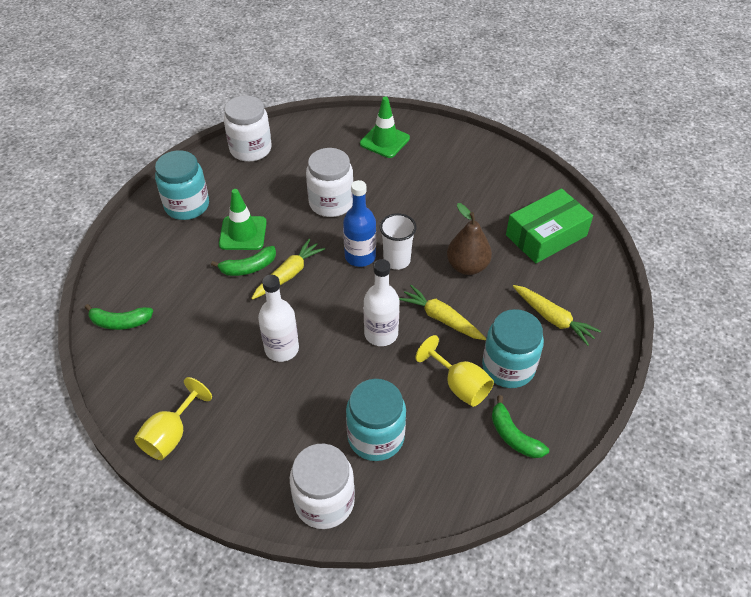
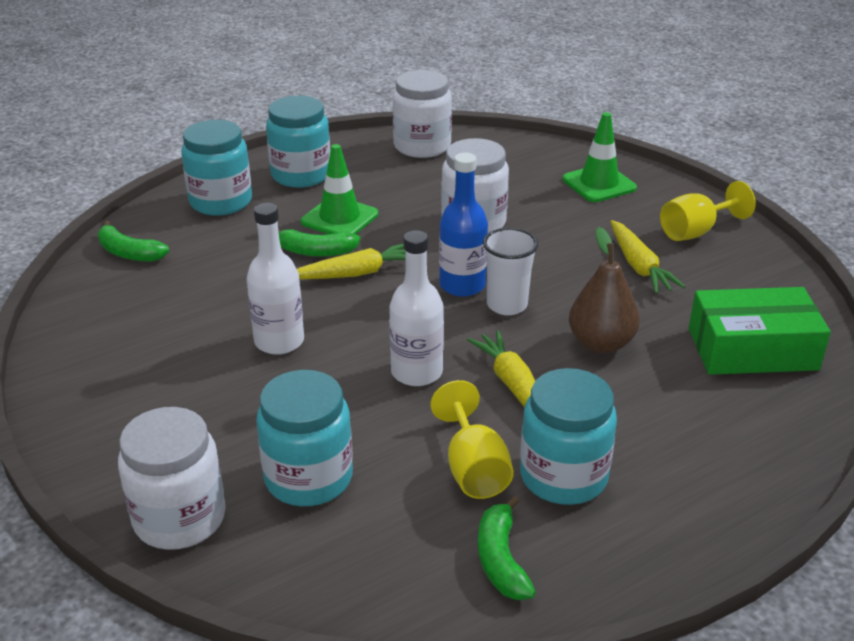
camera: 30 degrees right, 15 degrees down
(149, 251) = (221, 201): none -> turquoise jar
(171, 434) = (77, 374): yellow goblet -> yellow goblet (696, 231)
(553, 318) = (682, 447): yellow carrot -> yellow carrot (639, 266)

